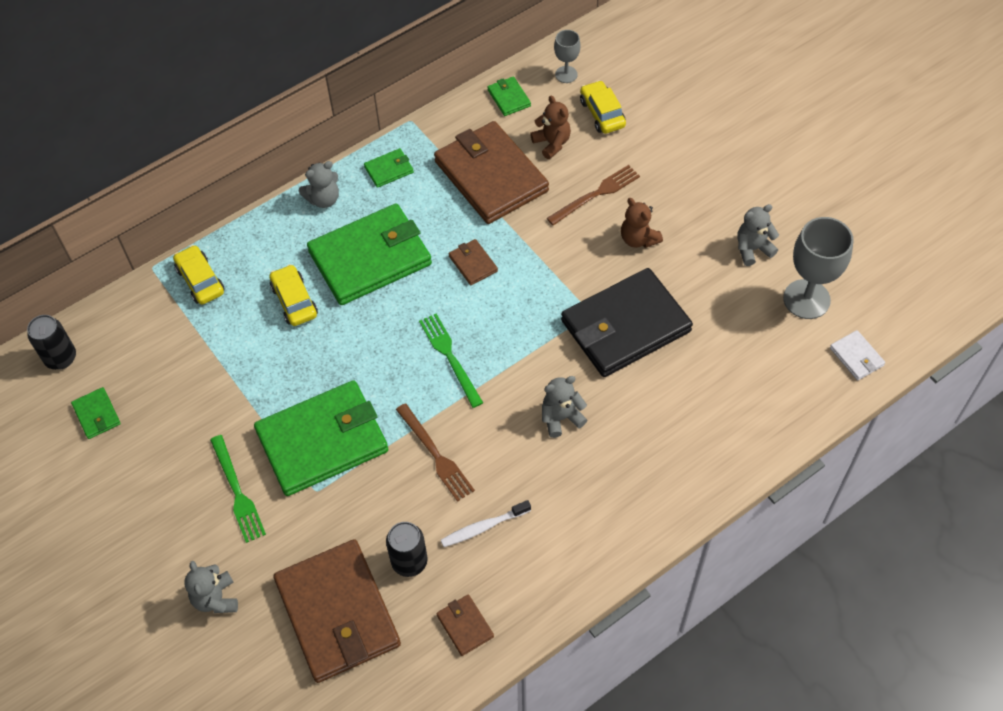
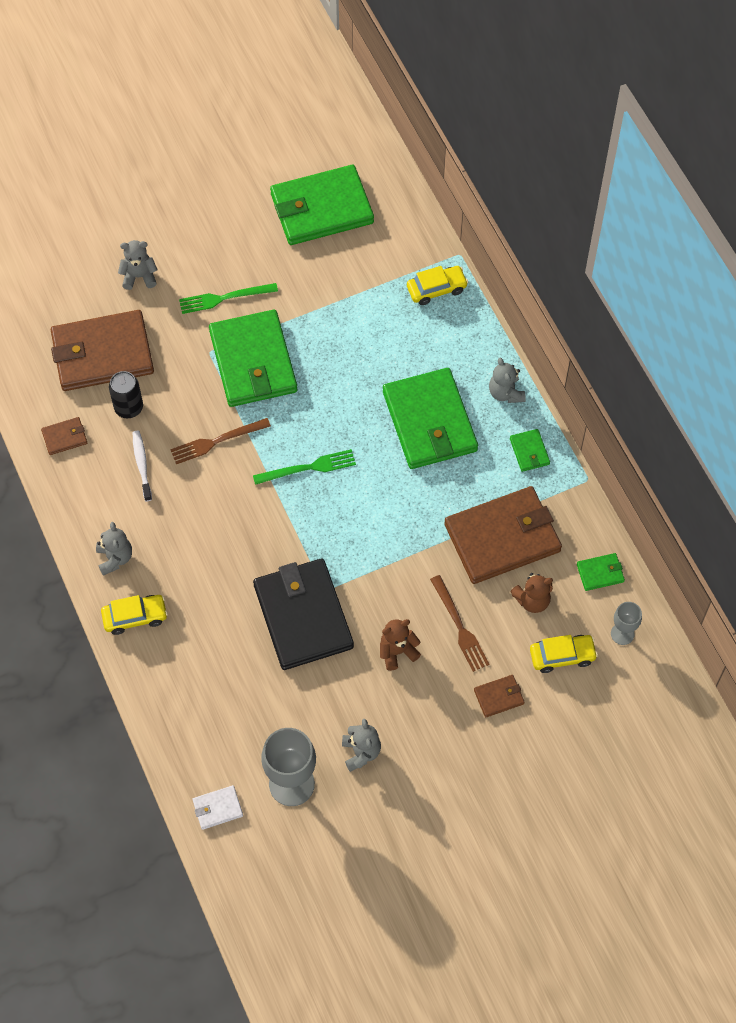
camera: 100 degrees right, 5 degrees up
(61, 358) = (382, 186): black can -> none
(97, 414) = (321, 208): green wallet -> green wallet, size x2.39
(294, 301) = (397, 357): yellow car -> yellow car (135, 617)
(473, 264) = (403, 503): brown wallet -> brown wallet (499, 697)
(561, 418) = (224, 543): grey teddy bear -> grey teddy bear (115, 558)

